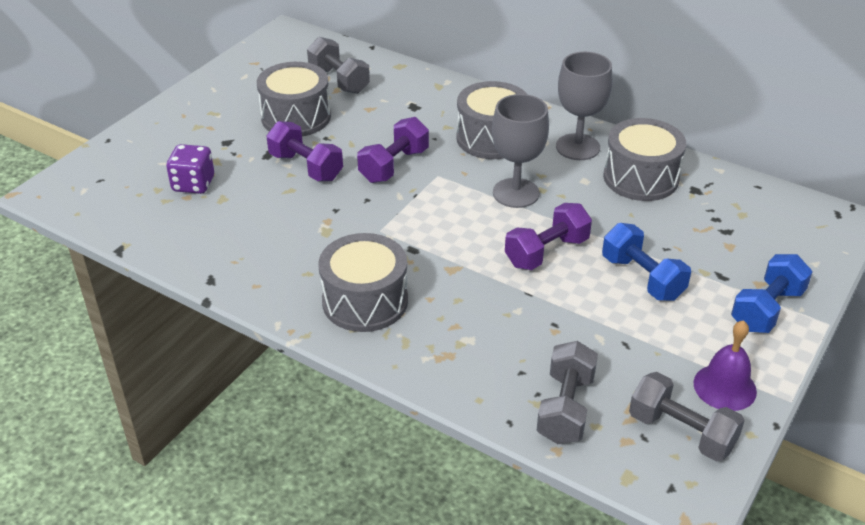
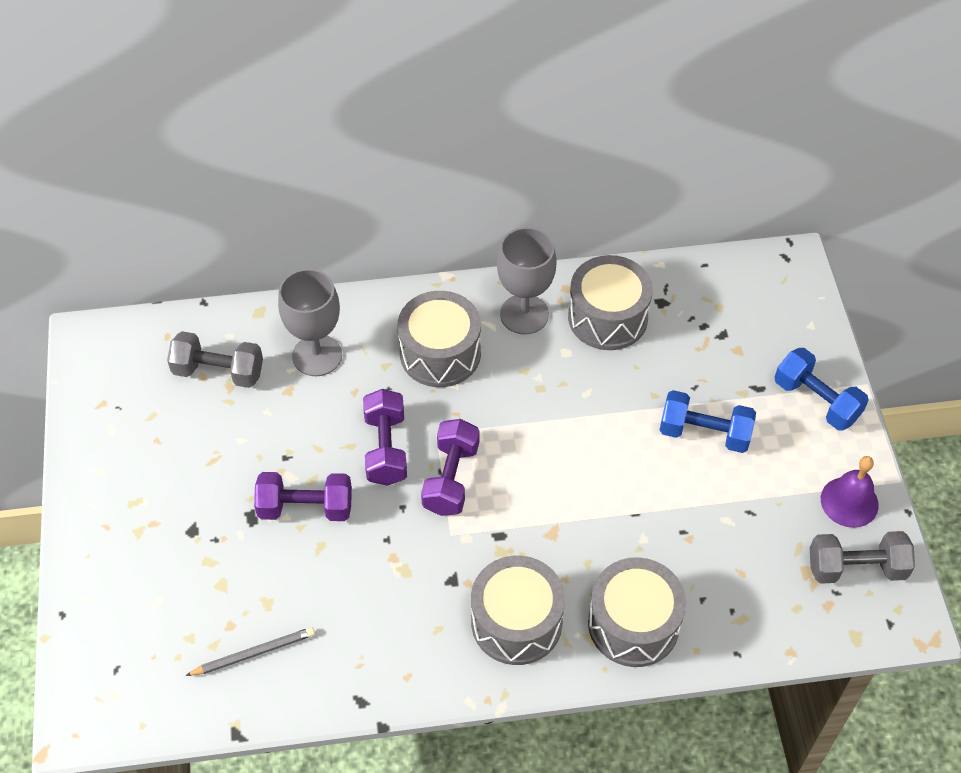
camera: 40 degrees left, 15 degrees up
(182, 217) = (253, 653): none -> grey pencil
(193, 184) = (219, 606): purple dice -> none
(296, 117) = (227, 450): grey drum -> grey drum (633, 624)
(516, 193) = (523, 408): grey goblet -> grey goblet (317, 355)
(546, 252) = (609, 458): purple dumbbell -> purple dumbbell (451, 478)
(565, 408) = (763, 609): grey dumbbell -> none
(767, 309) = (816, 400): blue dumbbell -> blue dumbbell turned 45 degrees counterclockwise

